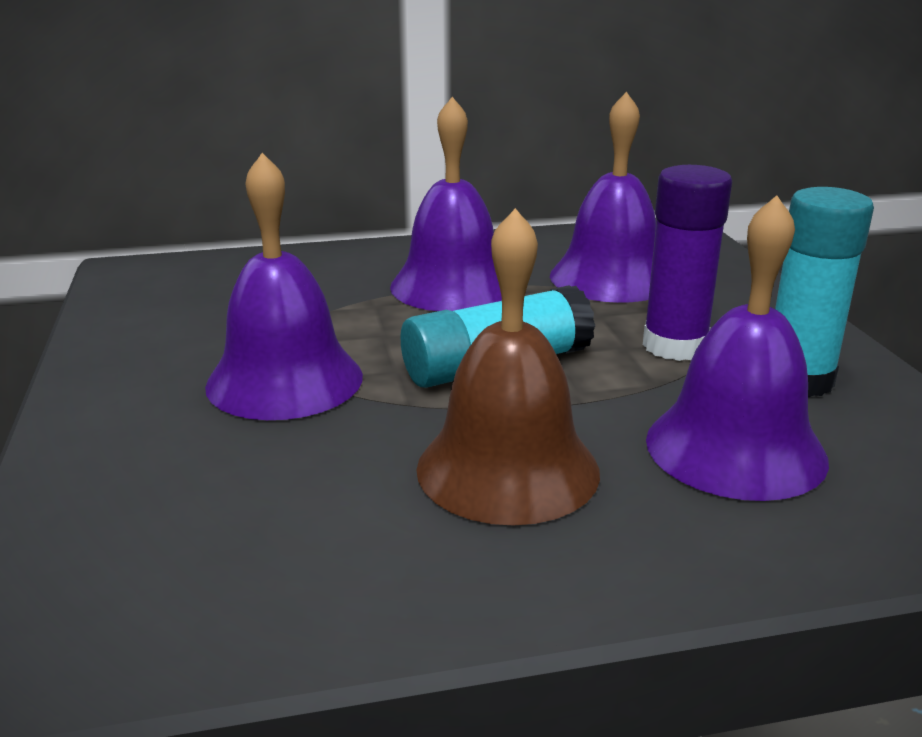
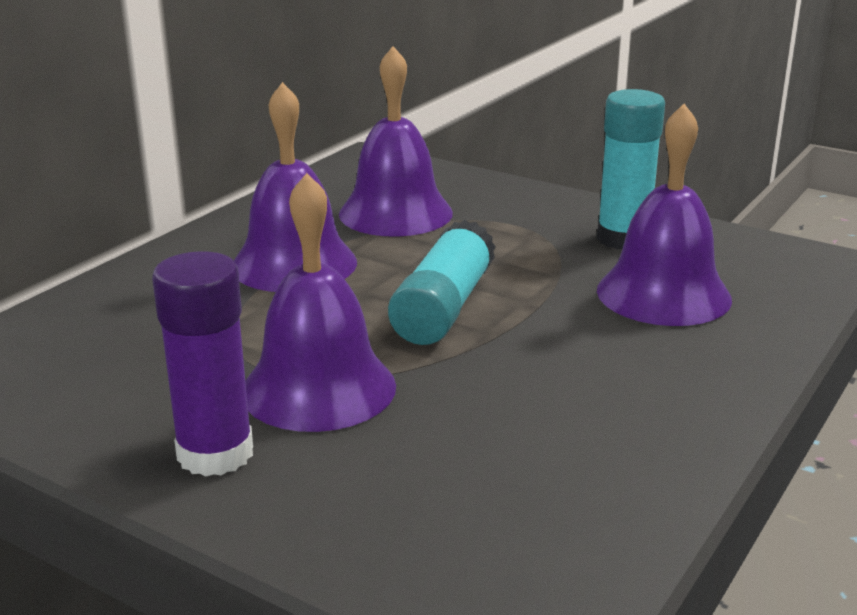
camera: 45 degrees left, 0 degrees up
(507, 469) = (578, 366): brown bell -> none
(675, 346) = (524, 246): purple glue stick -> purple glue stick (215, 453)

